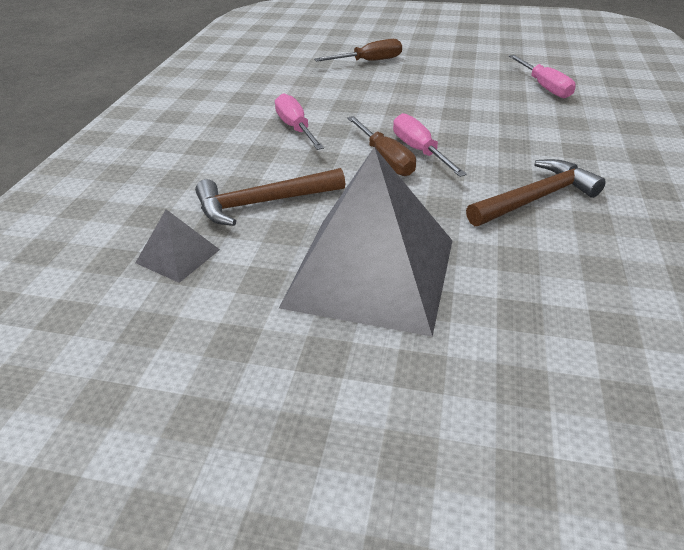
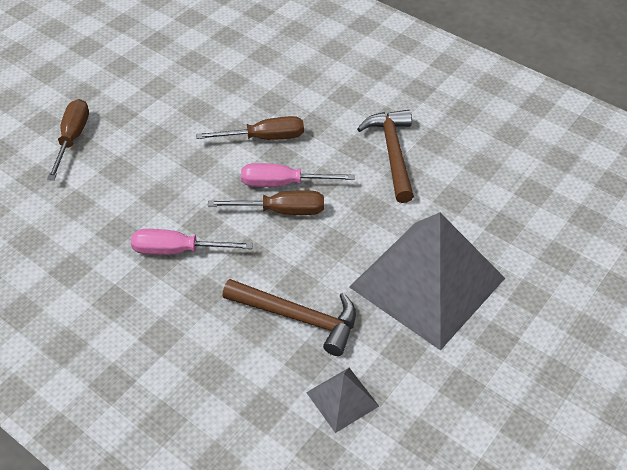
camera: 65 degrees left, 10 degrees up
(263, 203) = (298, 317): brown hammer -> brown hammer turned 75 degrees counterclockwise
(464, 127) = (264, 138): none -> brown screwdriver
(544, 87) = (234, 55): pink screwdriver -> none

